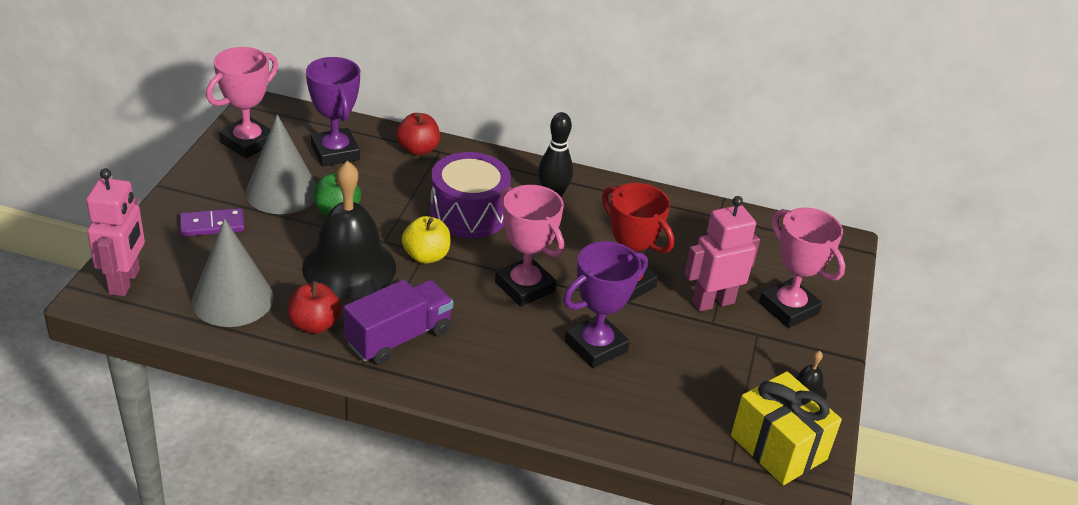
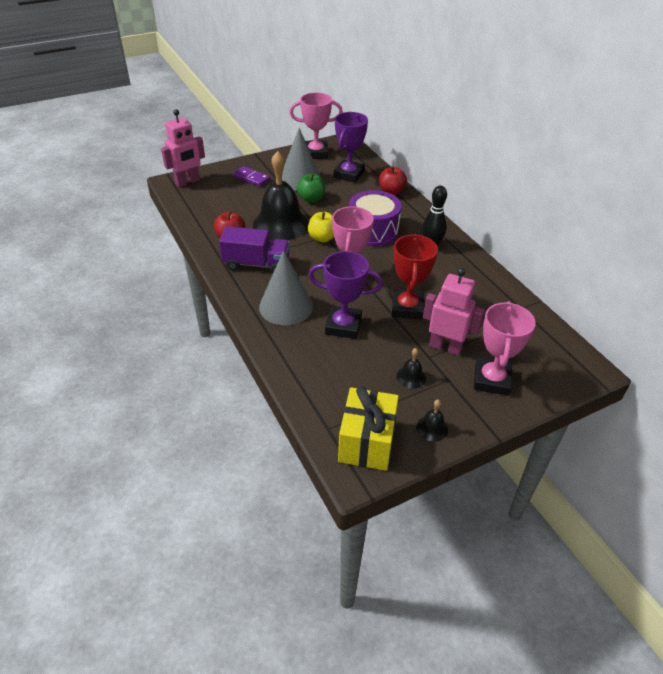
camera: 50 degrees right, 5 degrees up
(232, 299) = (215, 210): grey cone -> grey cone (286, 306)
(726, 355) = (411, 377): none -> black bell

